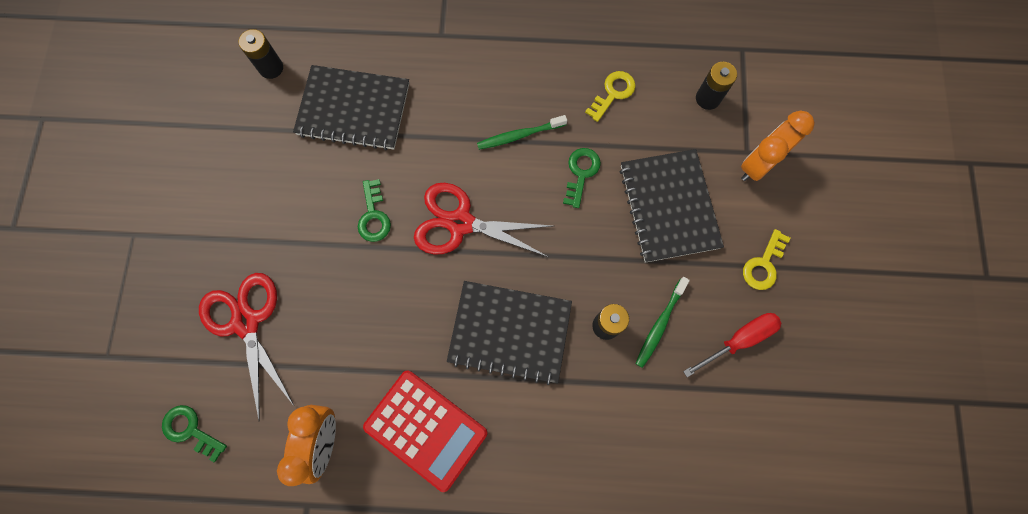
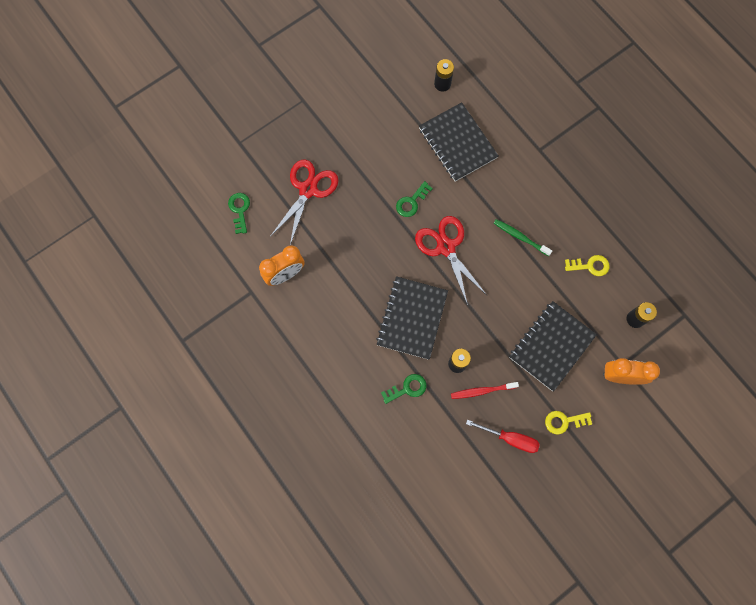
camera: 50 degrees right, 0 degrees up
(426, 429) = (330, 317): red calculator -> none
(510, 332) = (412, 318): black notebook -> black notebook turned 45 degrees clockwise
(581, 173) = (528, 286): green key -> green key (407, 388)
(660, 324) = (482, 391): green toothbrush -> red toothbrush

